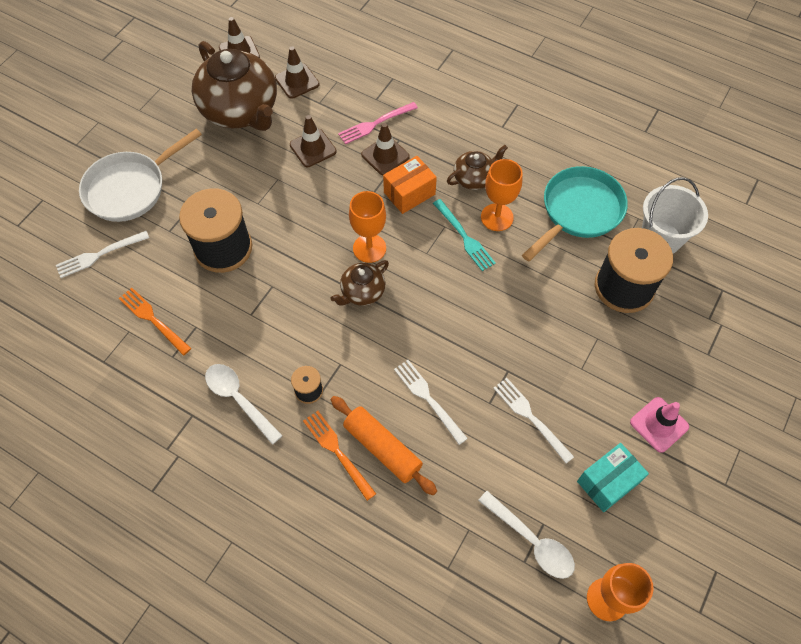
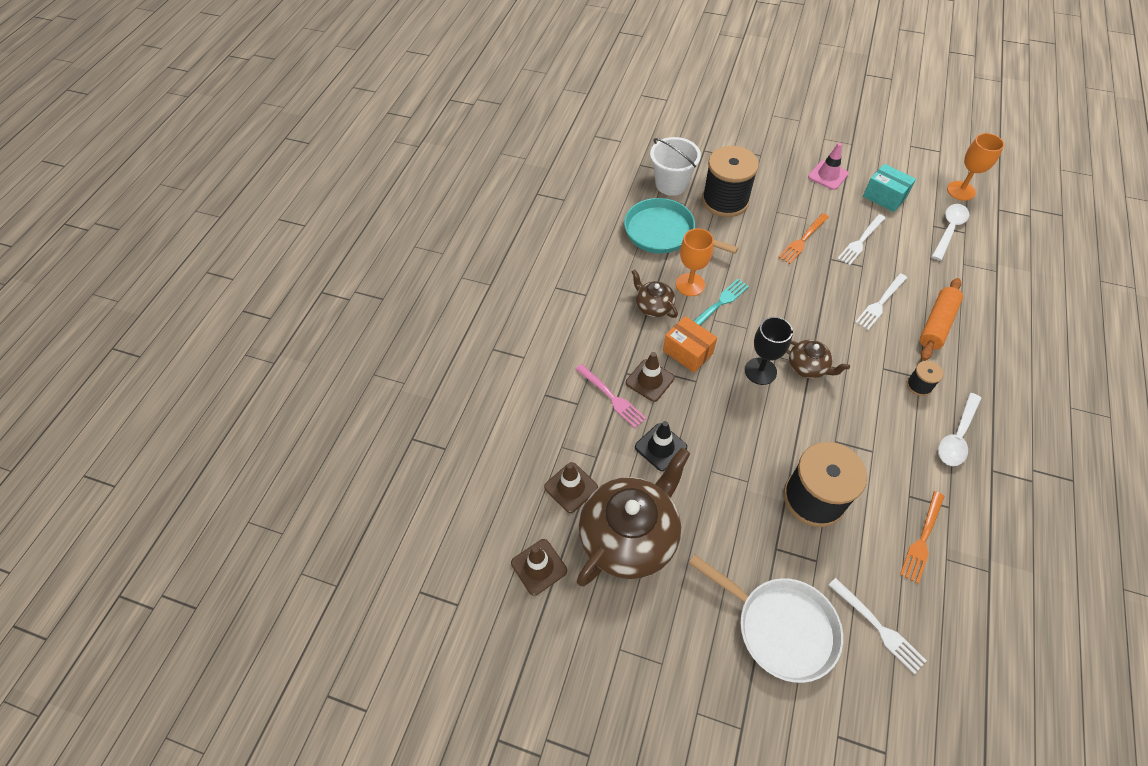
camera: 100 degrees left, 5 degrees down
(313, 148) = (660, 447): brown traffic cone -> black traffic cone
(337, 451) = (957, 353): orange fork -> orange fork (802, 240)
(369, 248) = (760, 371): orange goblet -> black goblet

